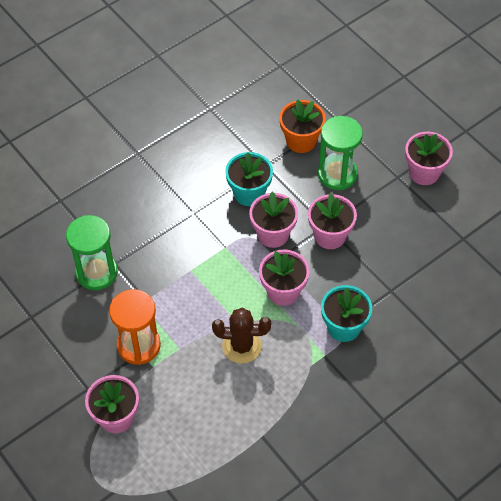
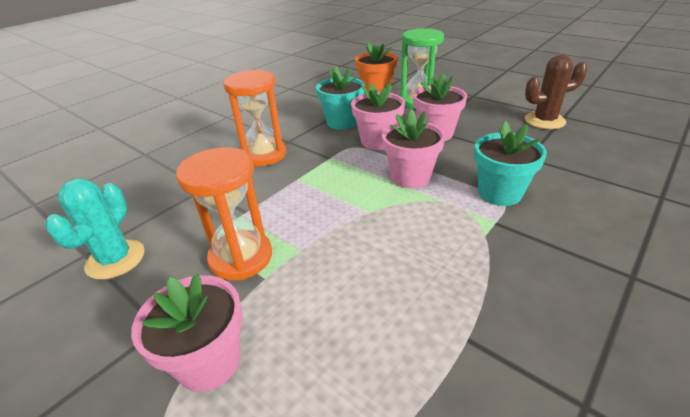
camera: 10 degrees left, 20 degrees down
(53, 327) = (115, 259): none -> turquoise cactus
(96, 272) = (182, 198): green hourglass -> none
(167, 229) = (264, 154): none -> orange hourglass
(241, 346) = (384, 232): brown cactus -> brown cactus (544, 121)
(424, 172) = (493, 90): pink flower pot -> none

